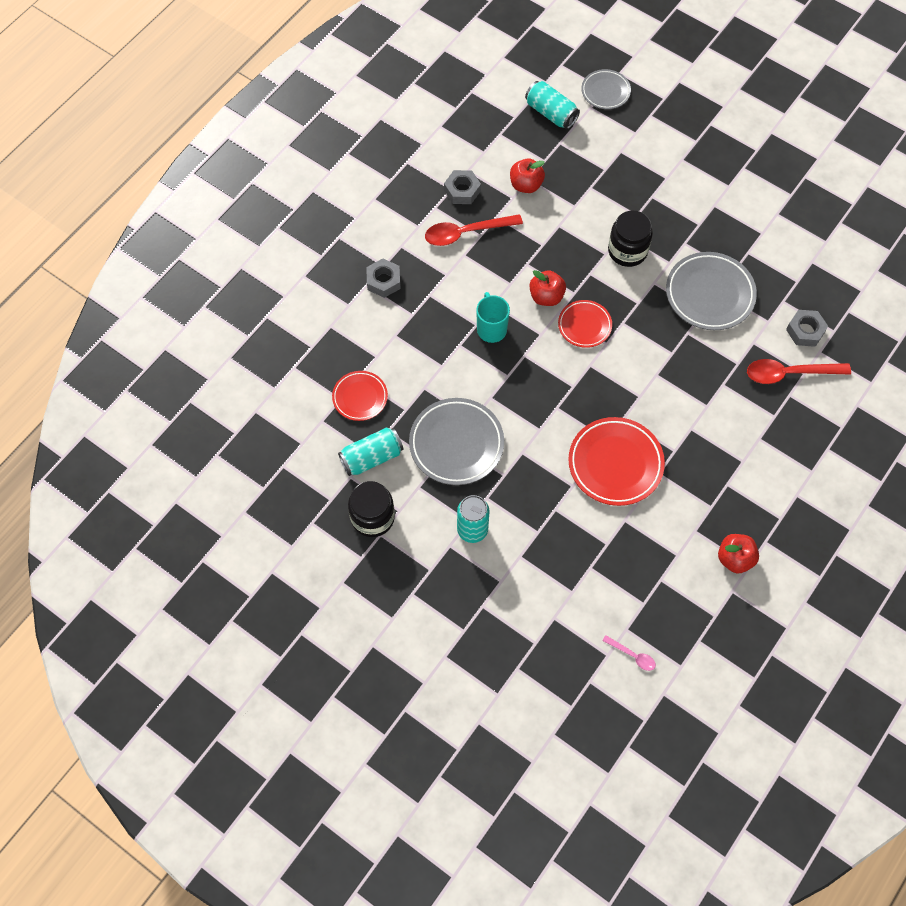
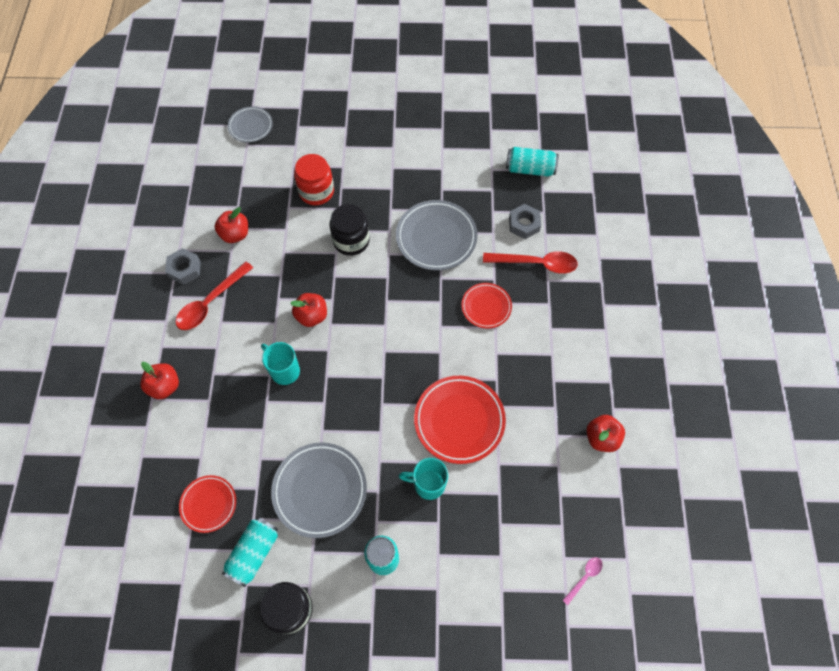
camera: 35 degrees left, 0 degrees up
(383, 281) = (165, 386): grey nut -> red apple
(551, 113) = (218, 166): turquoise can -> turquoise can (530, 169)
(551, 497) = (428, 484): none -> turquoise mug
(584, 325) = (358, 321): red plate -> red plate (486, 307)
(626, 187) = (316, 191): none -> red jar
(632, 655) = (584, 577): pink spoon -> pink spoon turned 45 degrees counterclockwise
(789, 373) = (536, 263): red spoon -> red spoon turned 135 degrees counterclockwise

